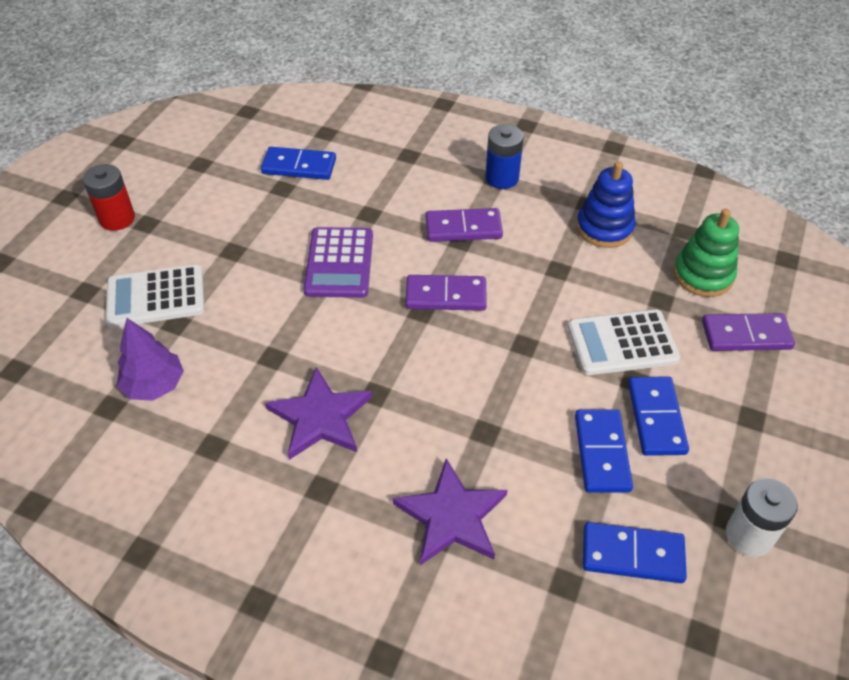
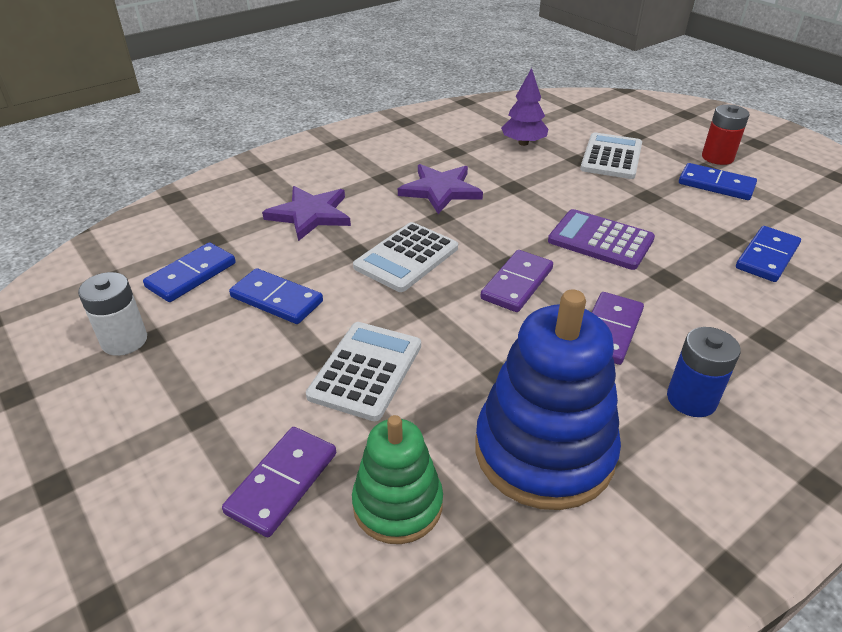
camera: 120 degrees right, 10 degrees down
(465, 387) = (406, 257): none -> white calculator
(604, 228) = (544, 451): blue stacking toy -> blue stacking toy, size x1.66
(656, 418) = (270, 347): blue domino -> blue domino (716, 185)

